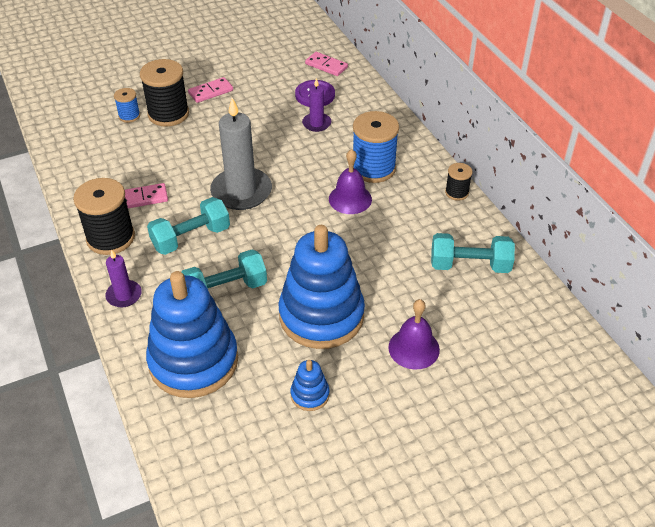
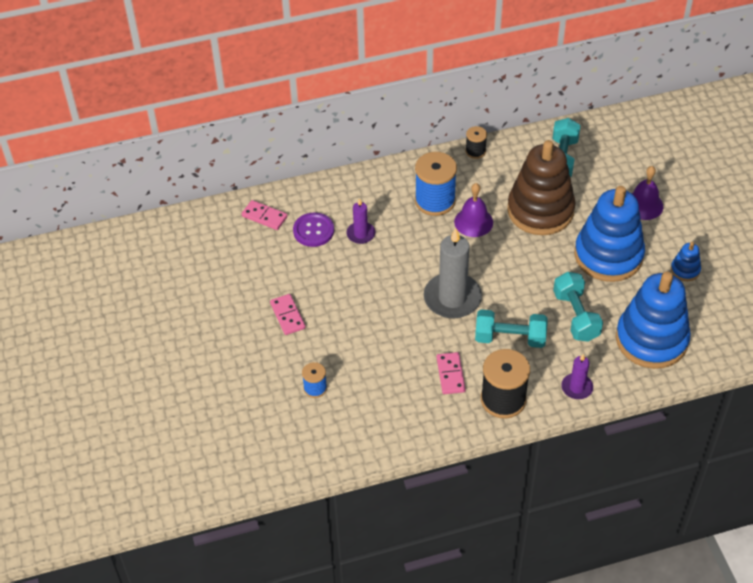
camera: 80 degrees left, 5 degrees up
(168, 114) = (319, 353): black spool -> none
(191, 238) = (510, 338): turquoise dumbbell -> turquoise dumbbell turned 60 degrees counterclockwise
(326, 66) = (264, 216): pink domino -> pink domino turned 75 degrees clockwise
(380, 251) = (540, 210): none -> brown stacking toy

